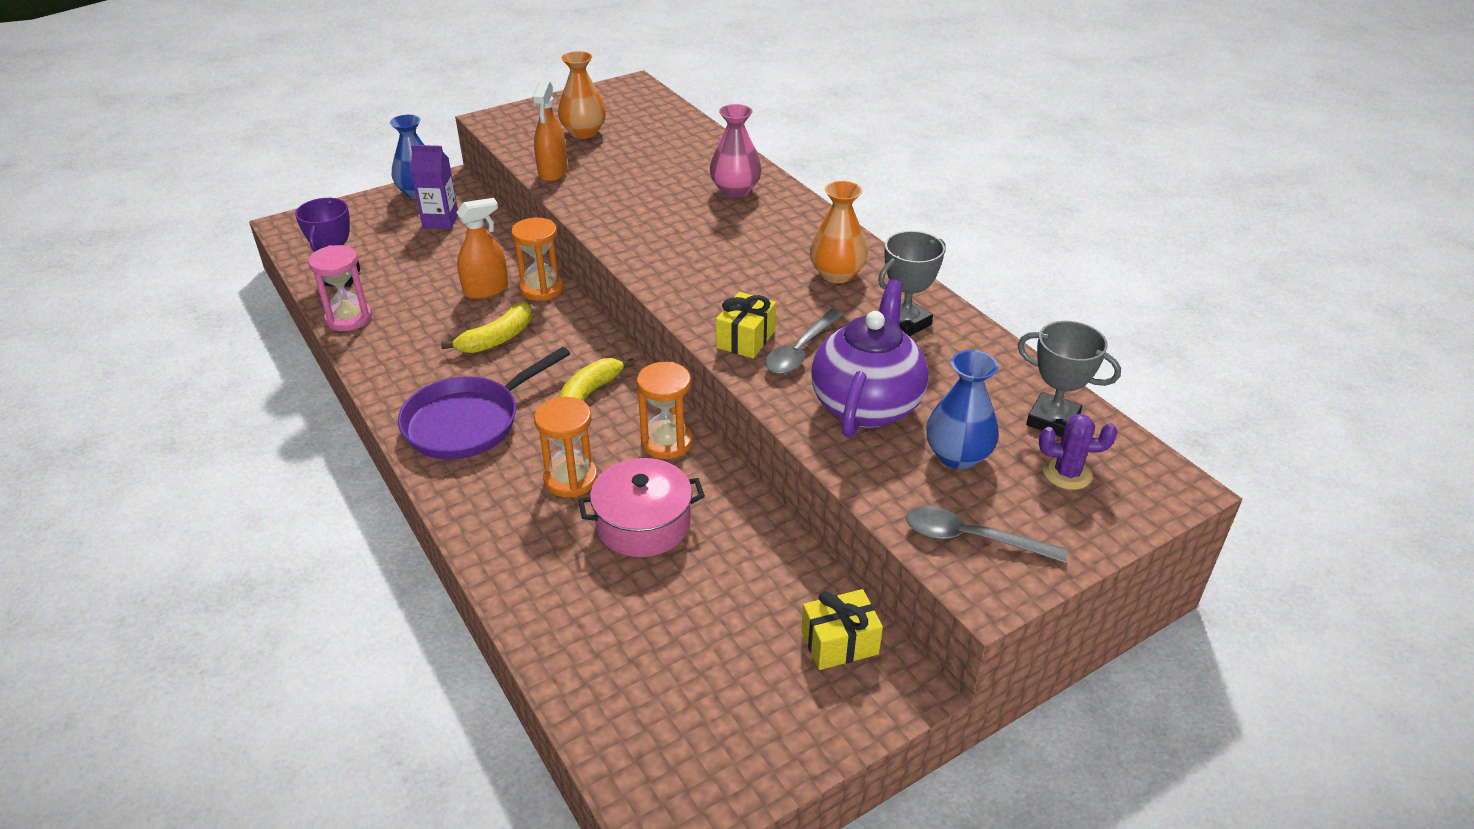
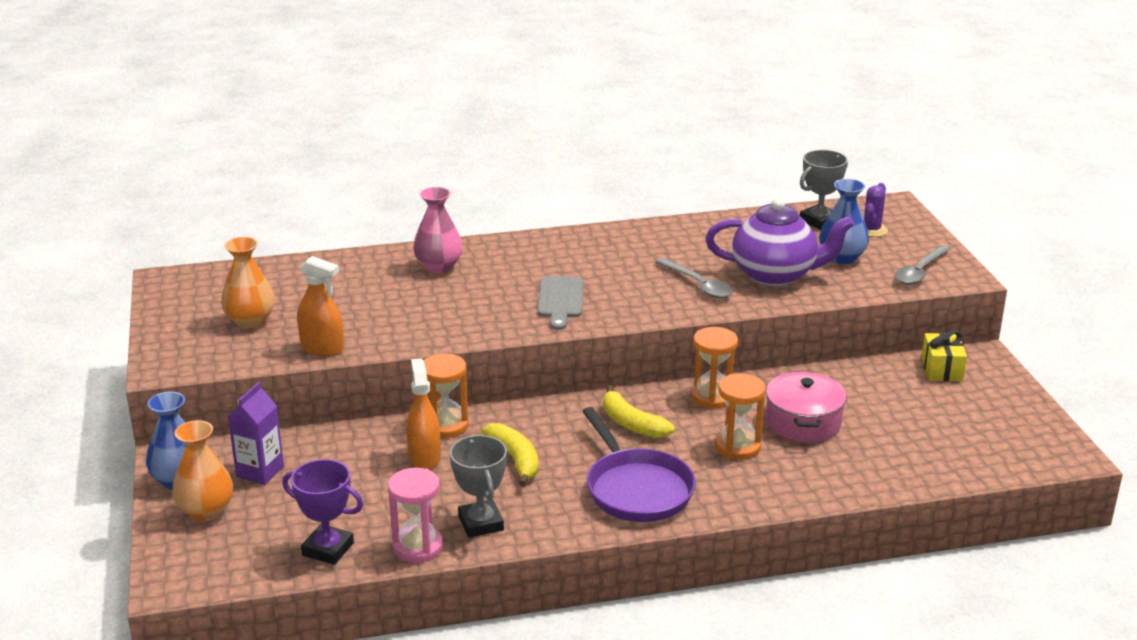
camera: 70 degrees left, 10 degrees down
(709, 269) = (560, 300): none -> grey cutting board
(746, 339) = (671, 303): yellow gift -> none
(837, 274) = (604, 251): orange vase -> orange vase (206, 511)
(866, 405) = (775, 275): purple teapot -> purple teapot turned 150 degrees clockwise
(905, 323) = (685, 241): grey trophy -> grey trophy (481, 523)

